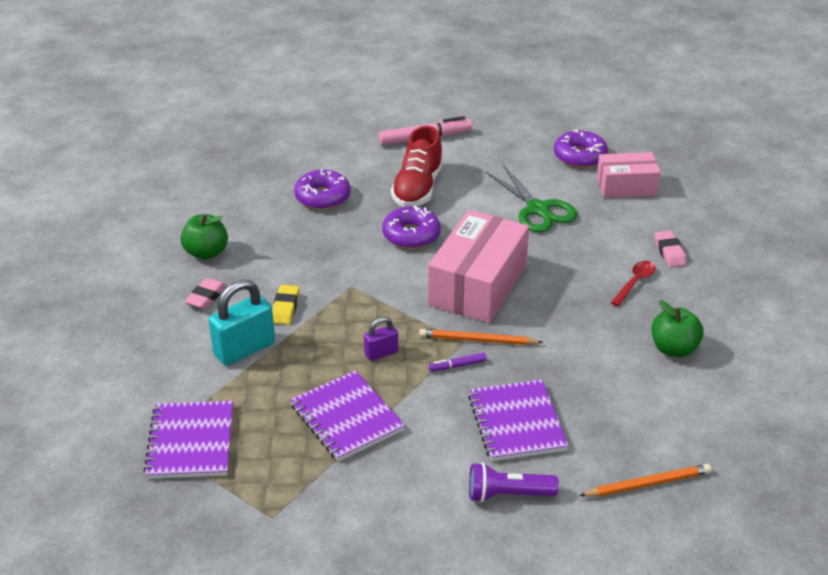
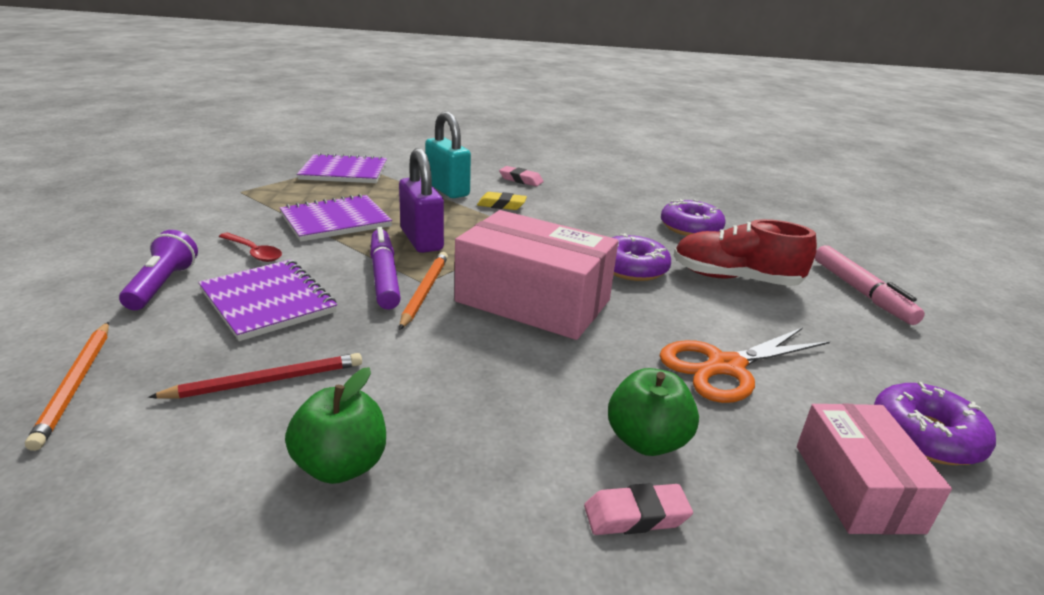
camera: 90 degrees right, 10 degrees down
(206, 252) = (583, 181): green apple -> green apple (646, 441)
(381, 353) = (421, 240): purple padlock -> purple padlock, size x1.85
(457, 366) = (384, 276): purple marker -> purple marker, size x2.05
(517, 422) = (268, 301): purple notebook -> purple notebook turned 60 degrees clockwise
(537, 209) = (726, 367): green scissors -> orange scissors
(614, 396) = (267, 381): none -> red pencil
(634, 283) = (534, 447): red spoon -> red spoon (254, 252)

